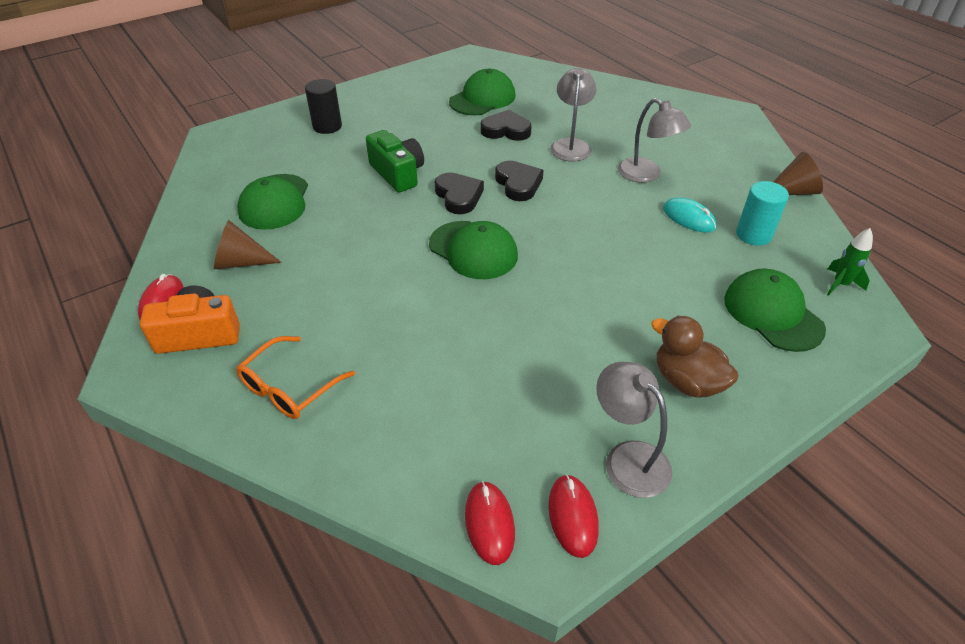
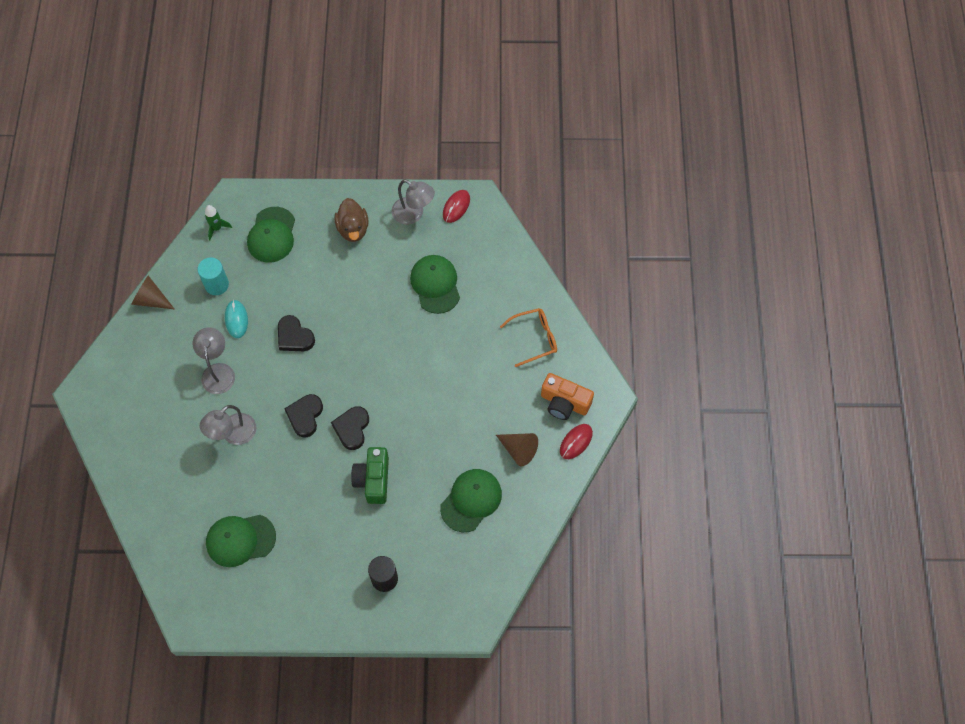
camera: 145 degrees left, 20 degrees up
(473, 250) = (381, 374): green cap -> green cap (435, 284)
(489, 523) = (489, 224): red mouse -> none
(506, 130) = (260, 483): black heart -> black heart (294, 336)
(628, 458) = (413, 214): grey lamp -> grey lamp turned 60 degrees counterclockwise

